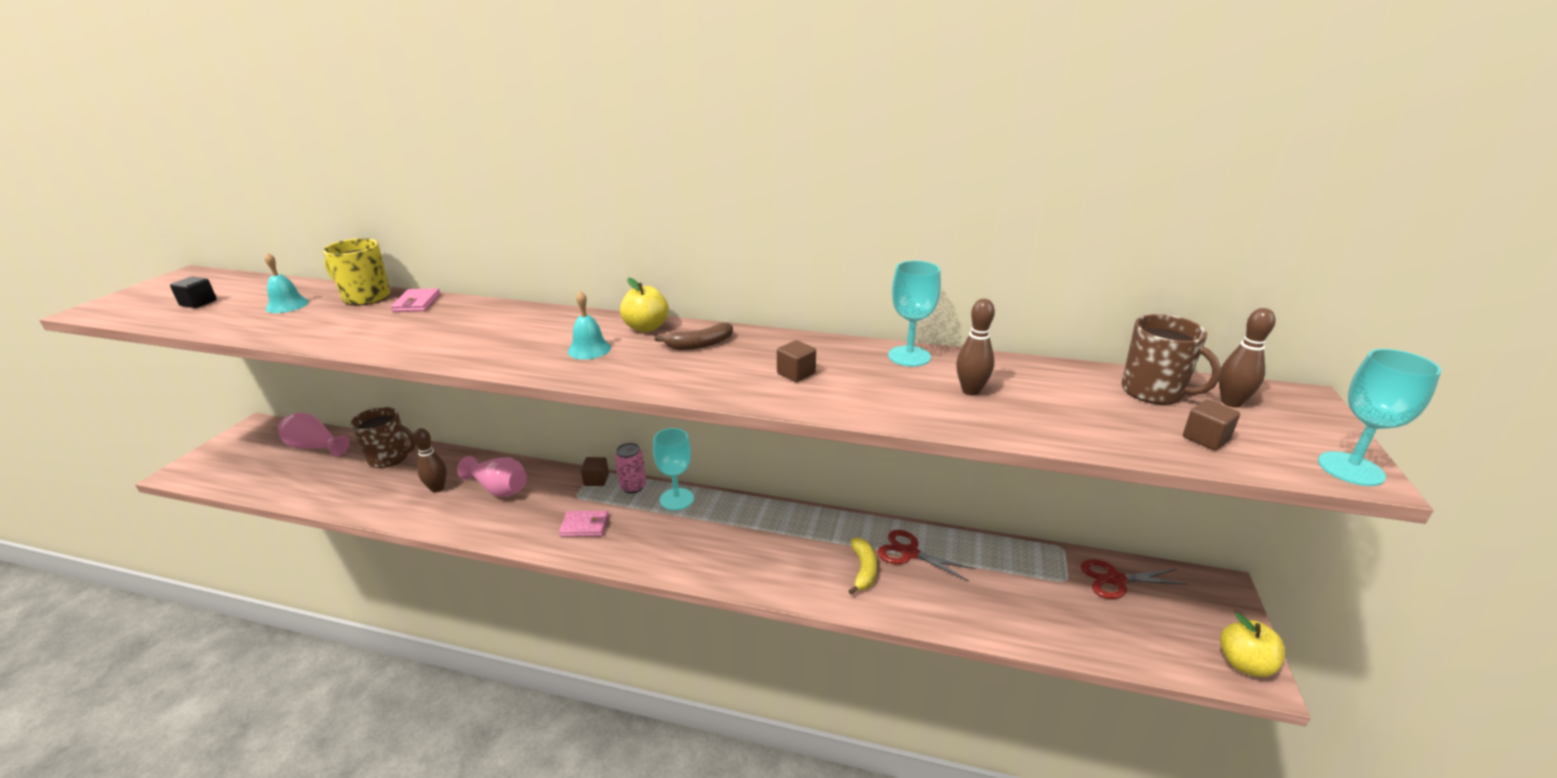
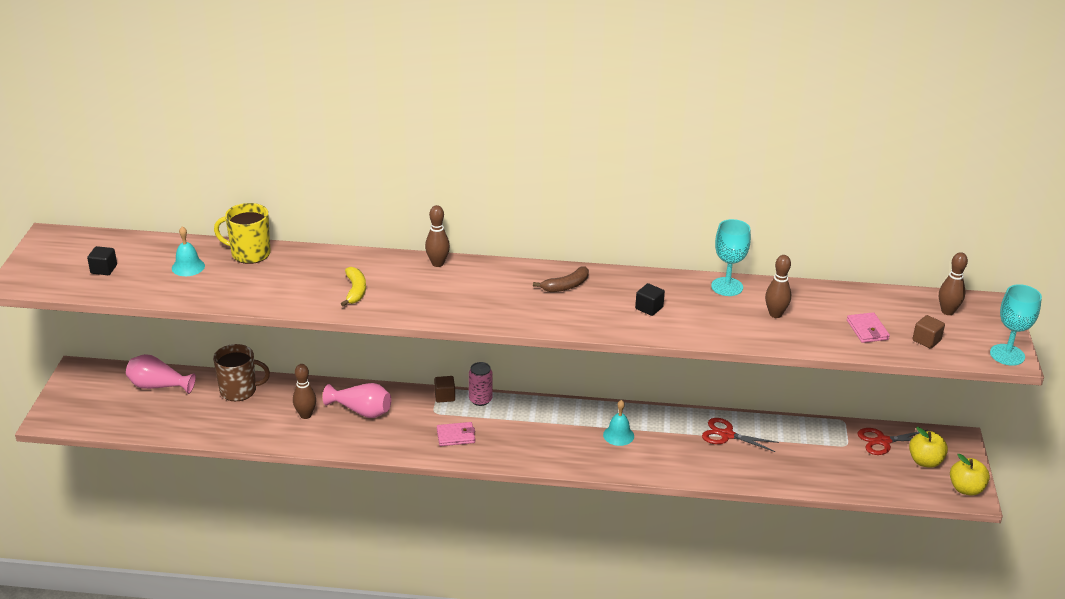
camera: 10 degrees left, 5 degrees up
(417, 303) = (302, 257): pink wallet -> pink wallet (867, 330)
(562, 315) = (437, 263): none -> brown bowling pin
(589, 349) = (482, 296): turquoise bell -> turquoise bell (618, 435)
(646, 327) = (514, 272): yellow apple -> yellow apple (925, 461)
(676, 499) = (523, 407): turquoise goblet -> none
(796, 373) = (649, 308): brown cube -> black cube
(863, 570) = (694, 450): yellow banana -> yellow banana (355, 291)
(1153, 392) = (898, 306): brown mug -> none

